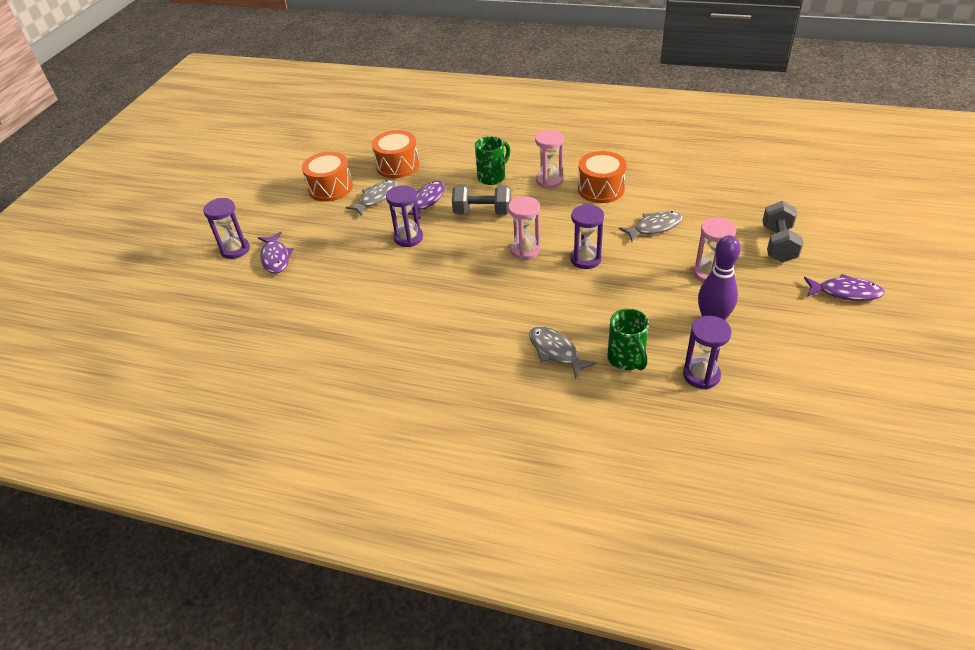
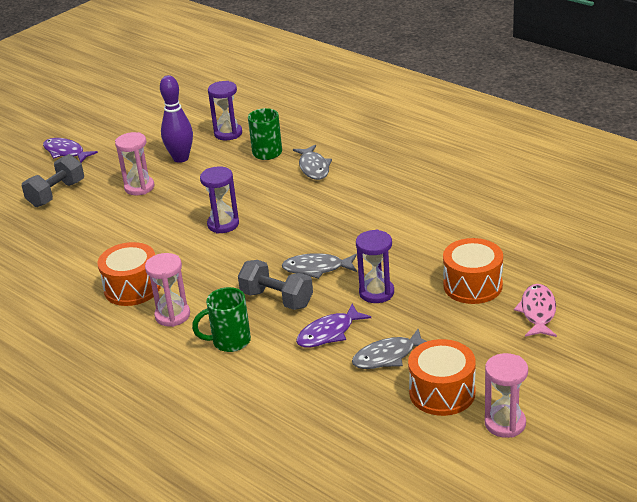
camera: 155 degrees left, 10 degrees down
(235, 249) = (588, 337): purple hourglass -> none
(275, 258) = (538, 312): purple fish -> pink fish
(398, 166) = (334, 400): orange drum -> orange drum (472, 285)
(525, 250) = (269, 247): pink hourglass -> pink hourglass (505, 423)
(654, 227) = (132, 235): grey fish -> grey fish (316, 268)

